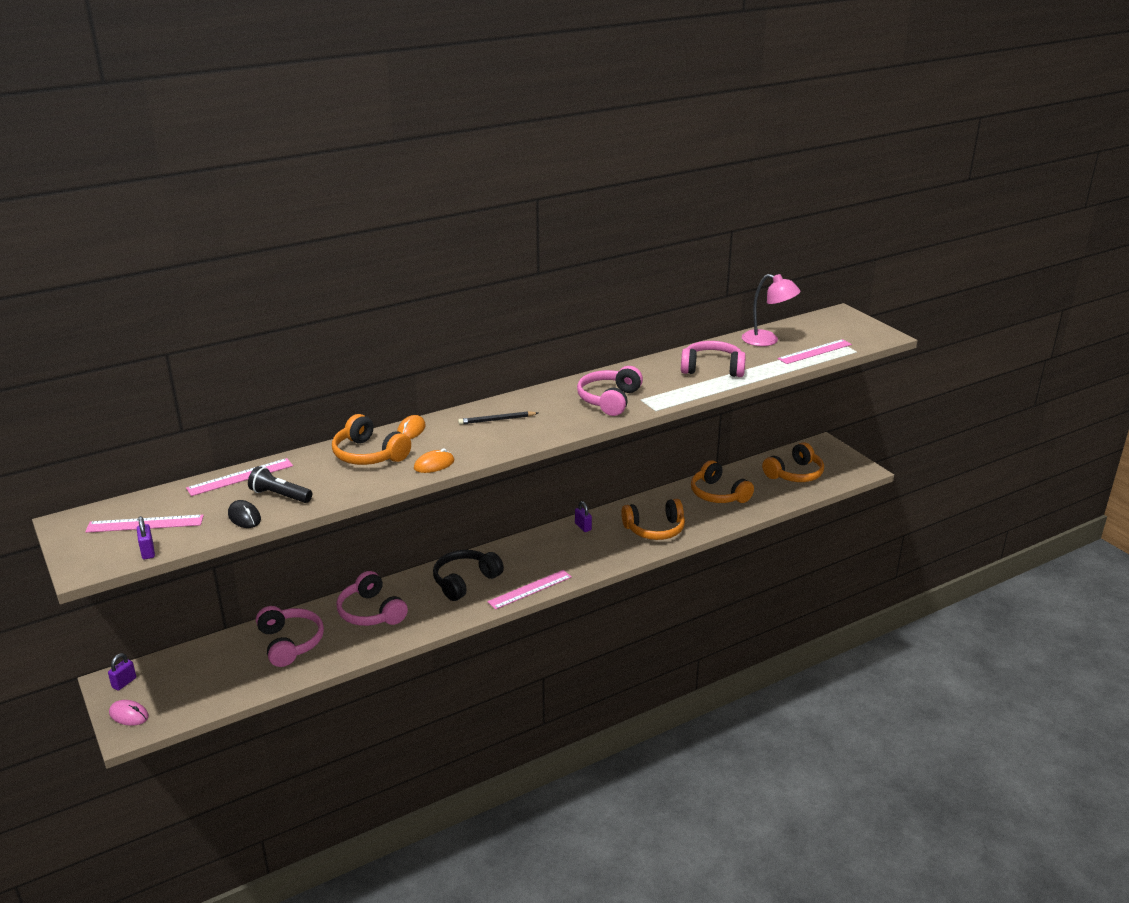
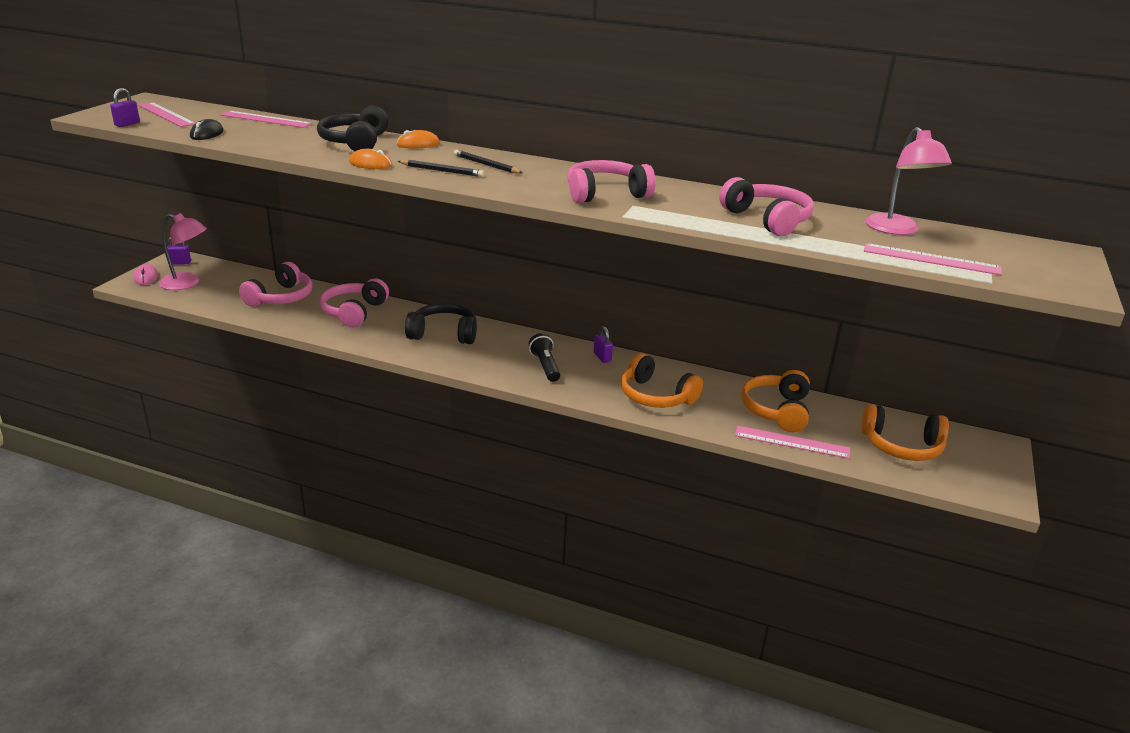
camera: 50 degrees right, 0 degrees up
(181, 691) = (187, 283): none -> pink lamp
(279, 495) = (252, 135): black flashlight -> black flashlight (545, 366)
(369, 455) = (355, 142): orange headphones -> black headphones
(488, 441) = (442, 171): none -> black pencil
(530, 589) = (470, 367): pink ruler -> pink ruler (792, 442)
(583, 527) = (602, 357): purple padlock -> purple padlock turned 45 degrees counterclockwise

